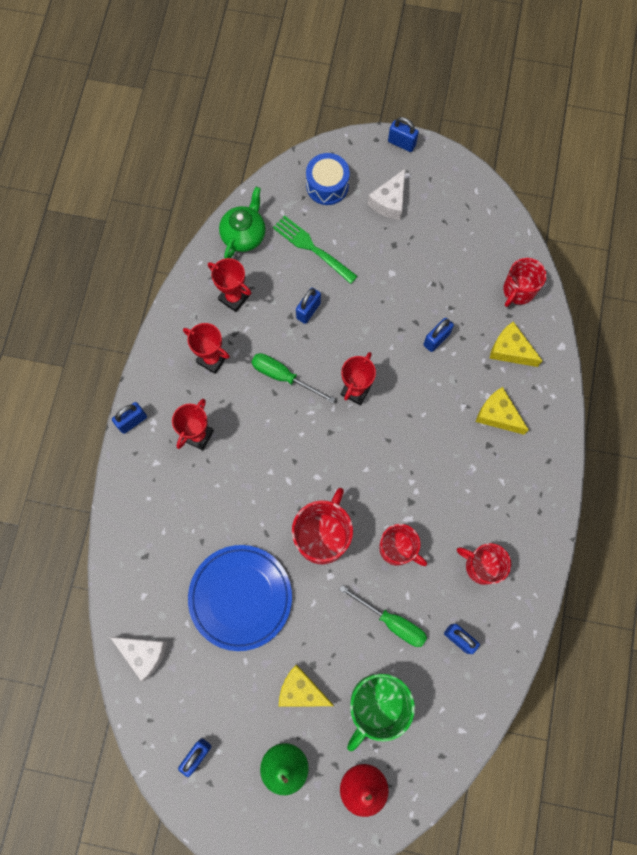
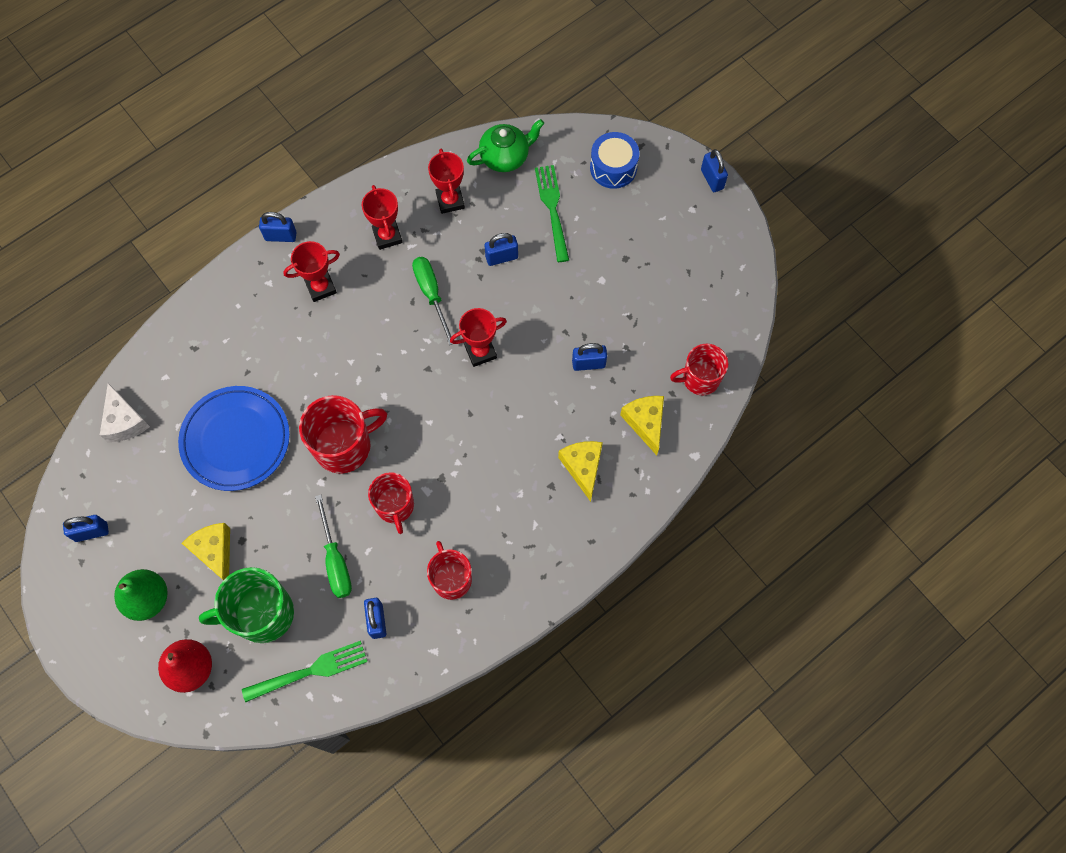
camera: 40 degrees right, 5 degrees down
(389, 202) = (655, 220): white cheese -> none
(446, 714) = (309, 671): none -> green fork

